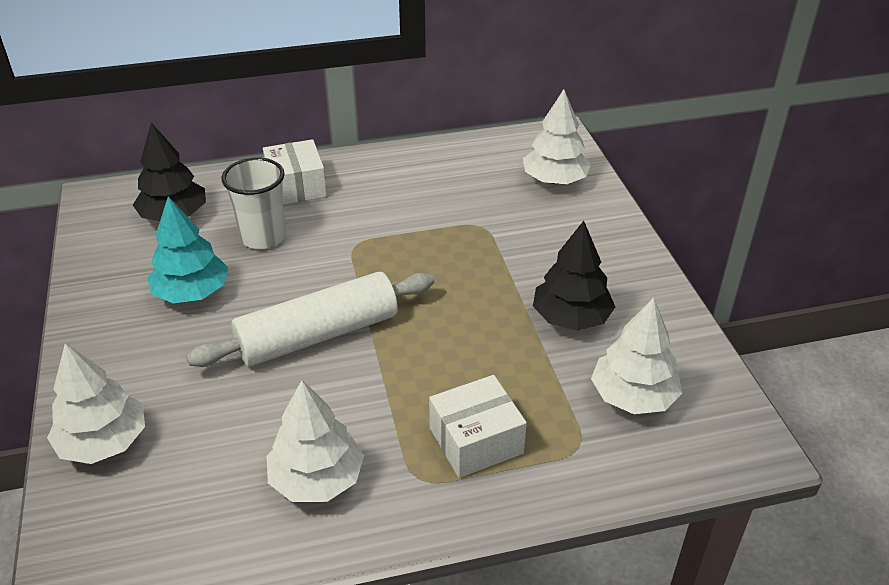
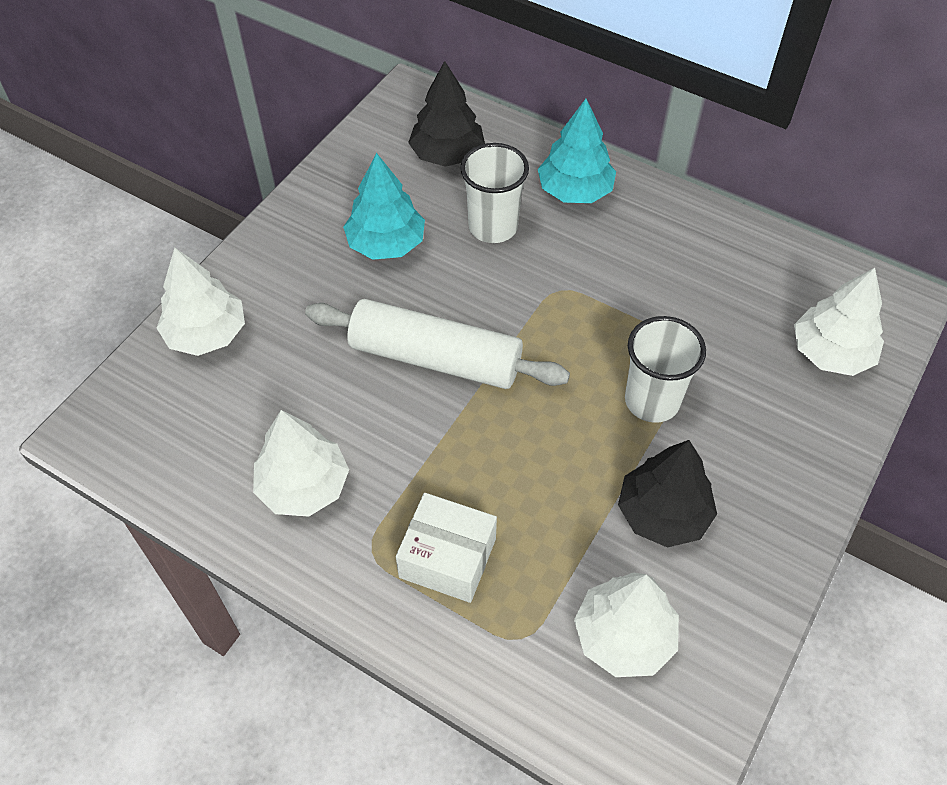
camera: 45 degrees right, 15 degrees up
(296, 186) = (575, 190): white box -> turquoise tree
(489, 265) = (652, 401): none -> white cup

